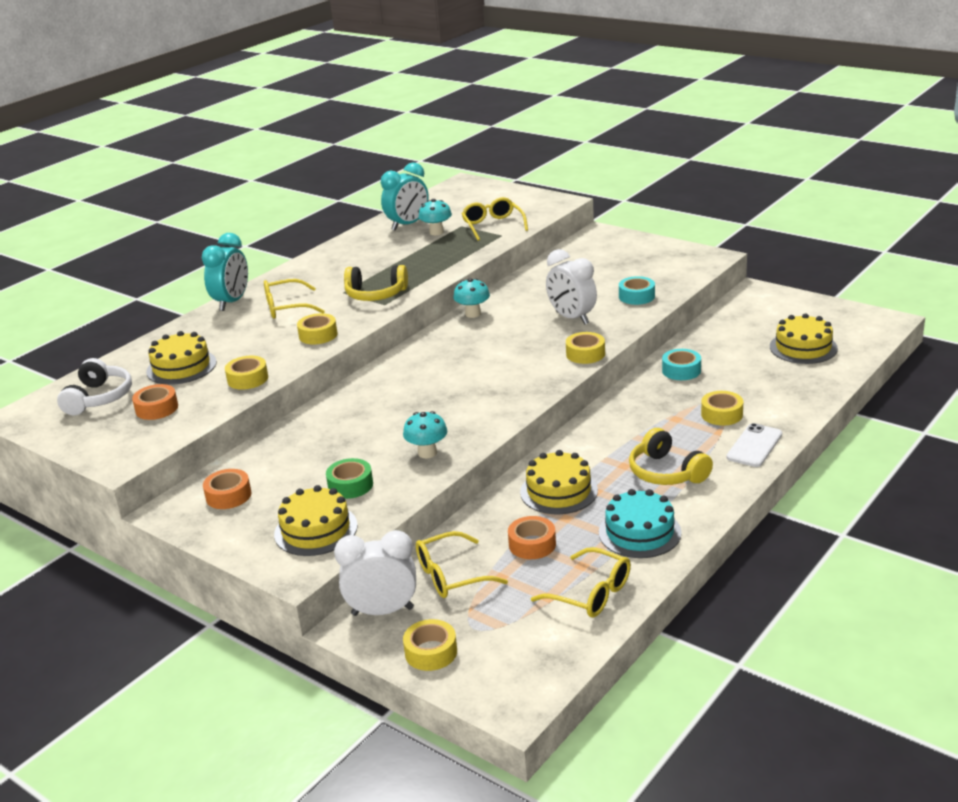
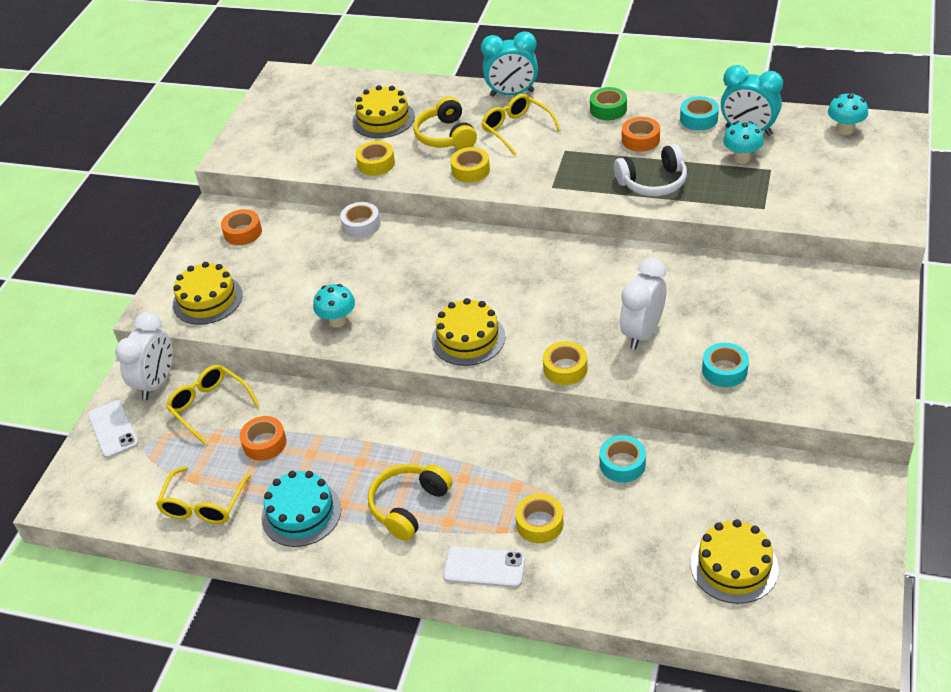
camera: 70 degrees right, 15 degrees up
(99, 398) = (319, 101): white headphones -> white headphones (653, 182)
(157, 408) = (313, 137): orange tape -> orange tape (640, 140)
(300, 423) = (361, 225): none -> white tape
(350, 485) = (275, 293): green tape -> green tape (608, 109)
(370, 238) = (699, 119): none -> turquoise tape
(375, 294) = (569, 173): yellow headphones -> yellow headphones (446, 136)
(382, 611) = (156, 383): white clock -> white clock turned 45 degrees clockwise
(431, 652) = (113, 429): yellow tape -> white phone
(473, 314) = (615, 256): turquoise mushroom -> turquoise mushroom (845, 129)
(493, 226) = (785, 193): yellow glasses -> none
(559, 491) = (352, 435): yellow cake -> yellow cake (468, 338)

